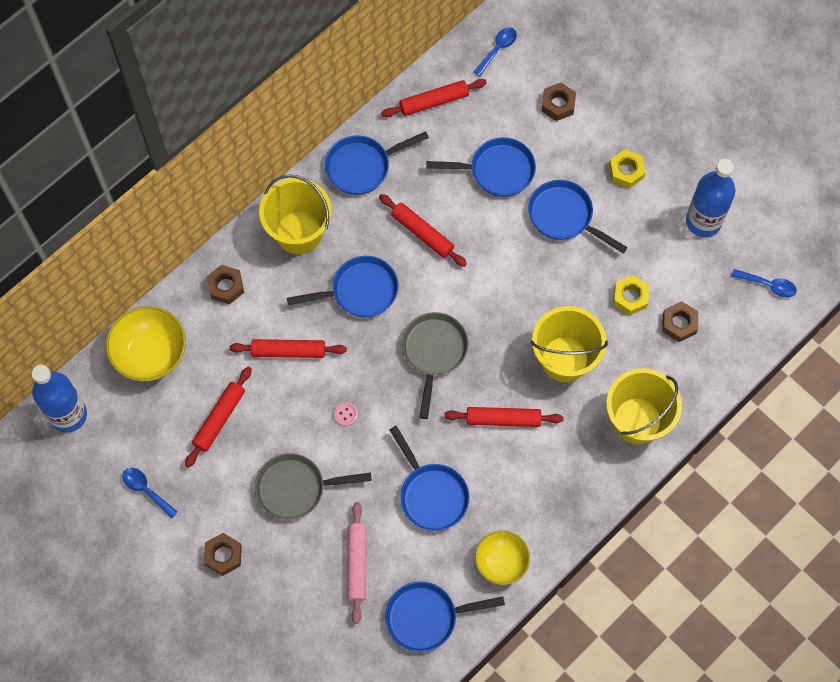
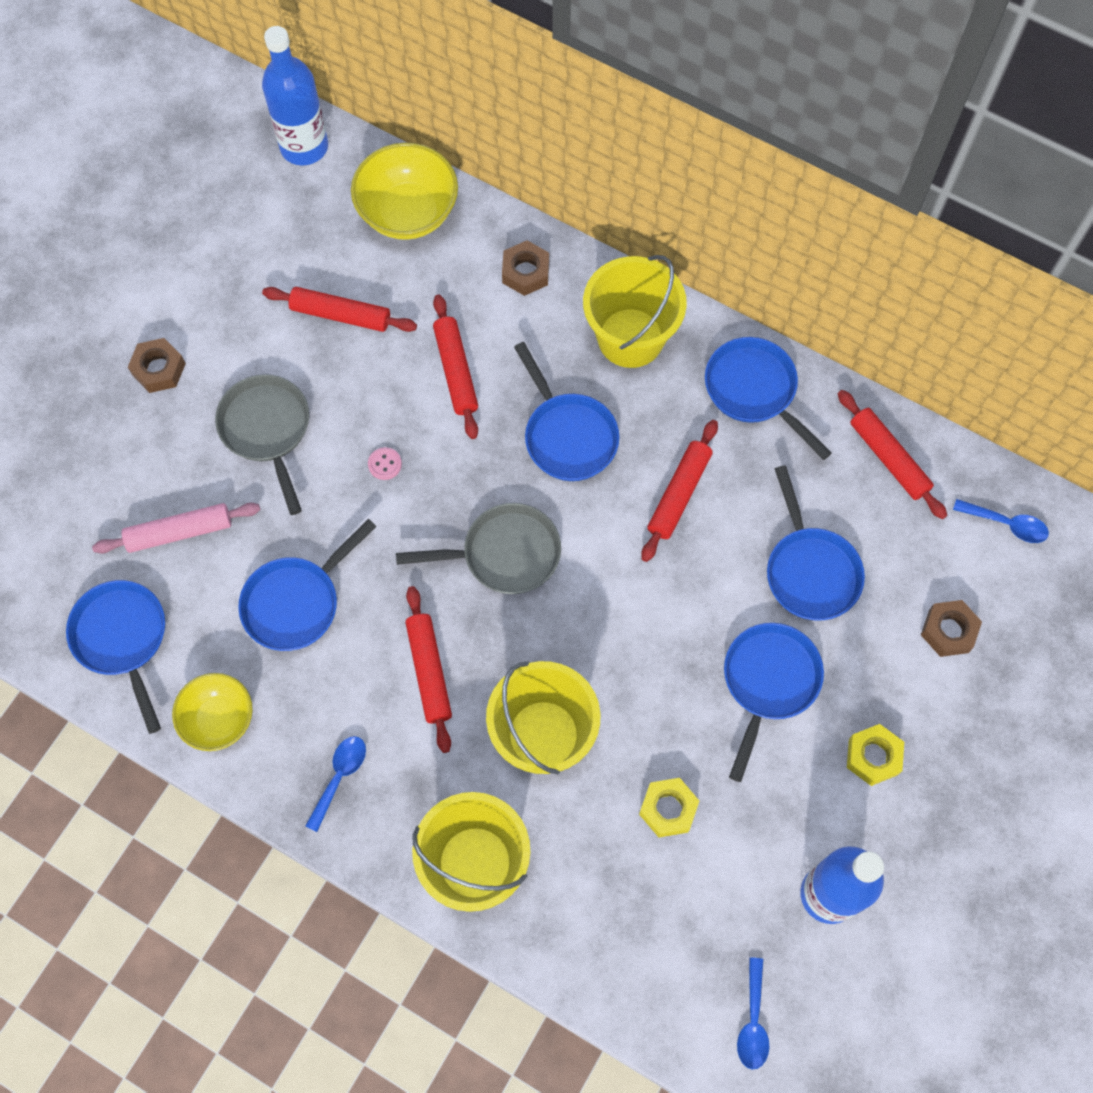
camera: 75 degrees right, 0 degrees up
(146, 490) = (226, 258): blue spoon -> blue spoon (339, 777)
(679, 324) = (647, 893): brown nut -> none

